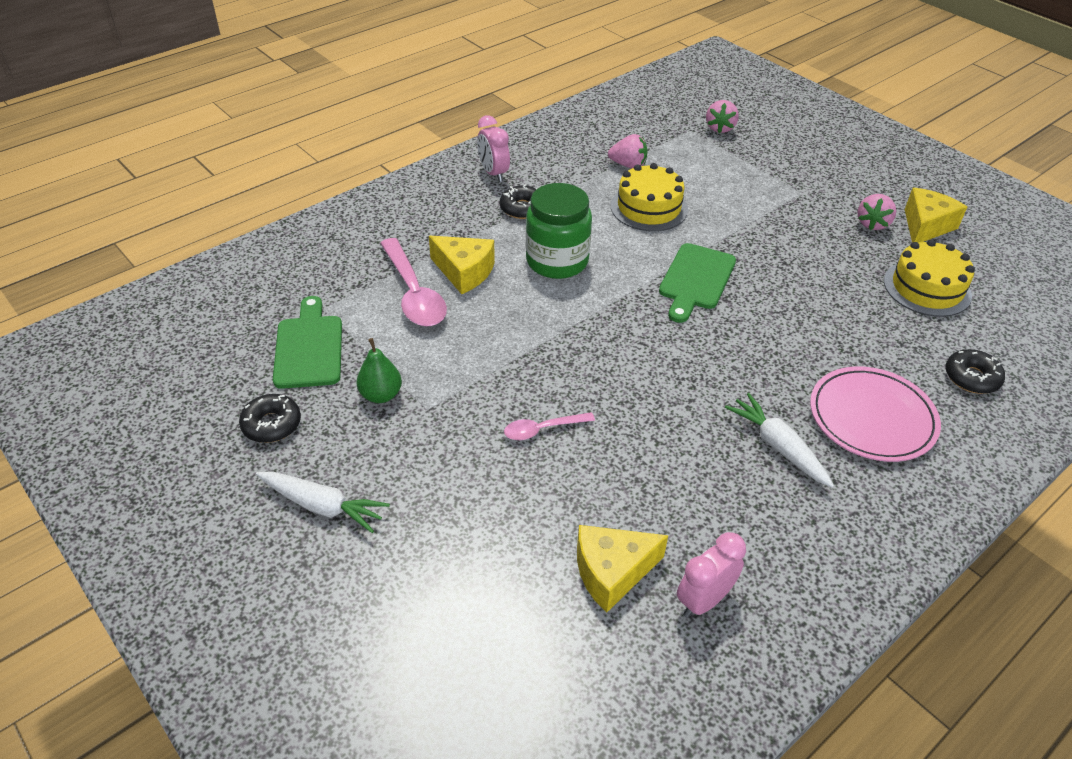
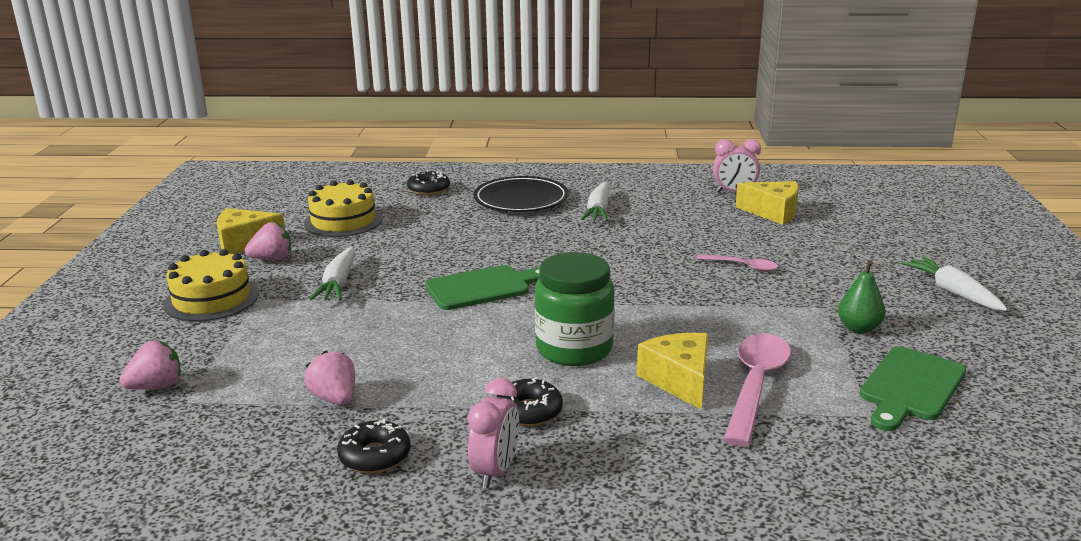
camera: 135 degrees left, 20 degrees down
(271, 424) = (979, 348): black donut -> black donut (375, 456)
(649, 208) = (406, 350): yellow cake -> yellow cake (211, 299)
(787, 229) = (338, 283): none -> white carrot
(872, 418) = (521, 199): pink plate -> black plate

